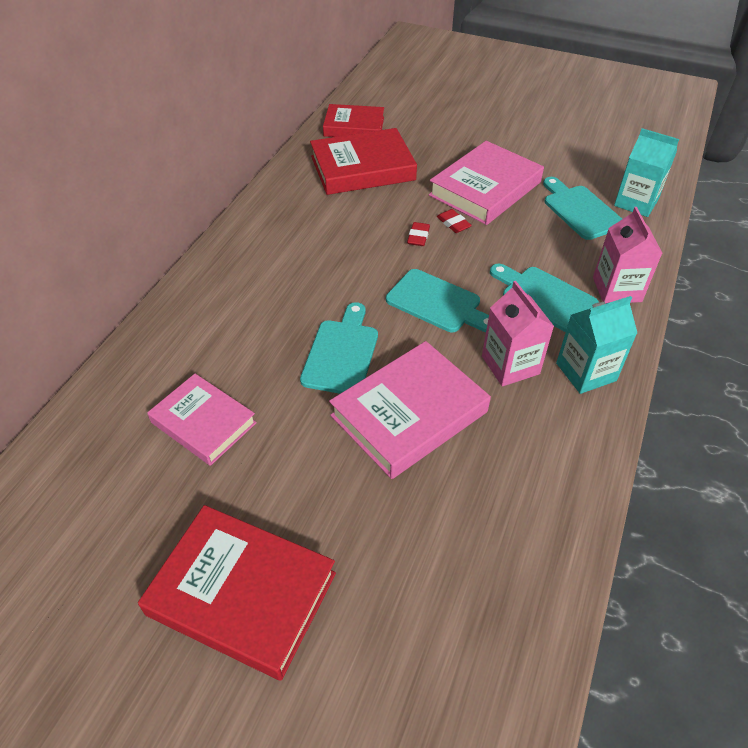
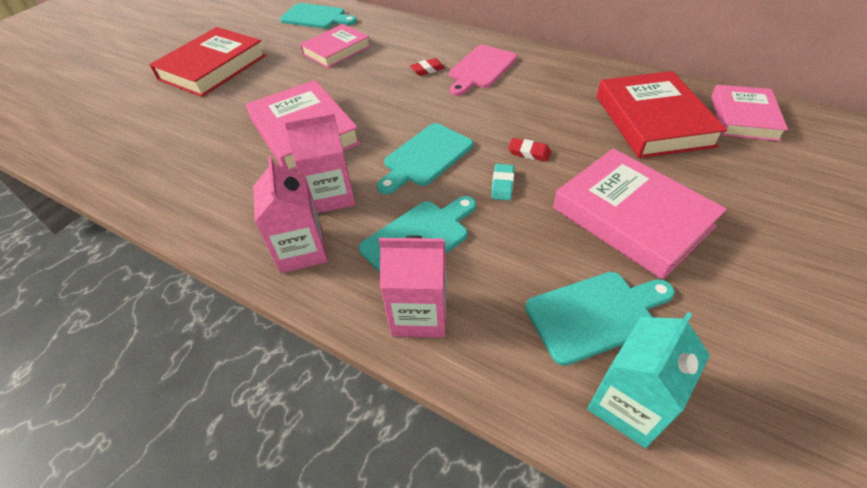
camera: 100 degrees right, 0 degrees up
(269, 271) = (481, 69): none -> pink cutting board
(341, 353) = (378, 102): turquoise cutting board -> turquoise cutting board (316, 17)
(354, 126) = (743, 117): red book -> pink book
(453, 223) = (554, 180): red eraser -> red eraser (427, 69)
(465, 252) = (502, 184): none -> turquoise eraser
(586, 372) = (302, 250): turquoise carton -> pink carton

